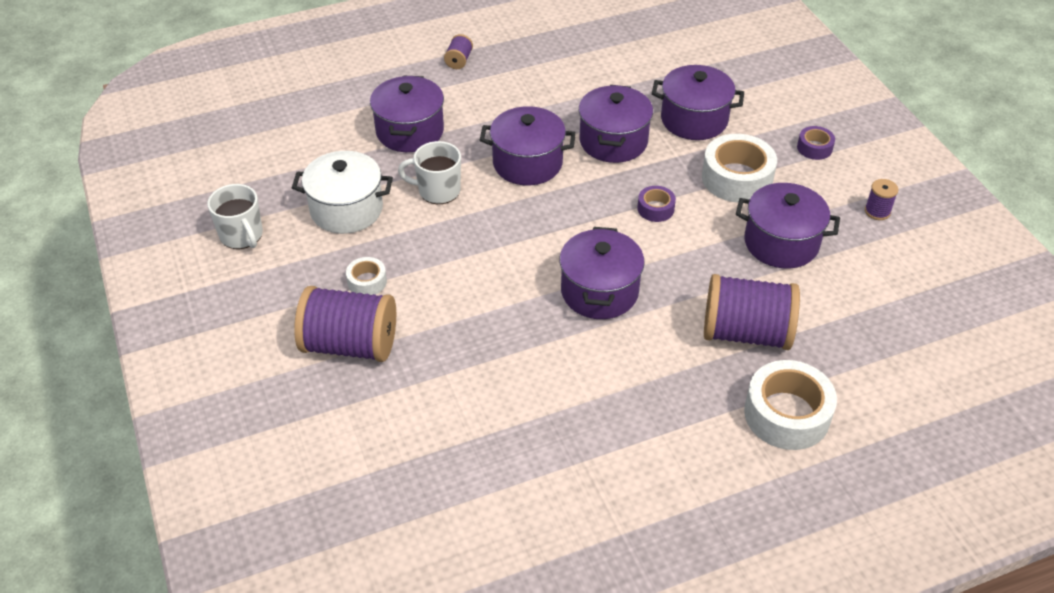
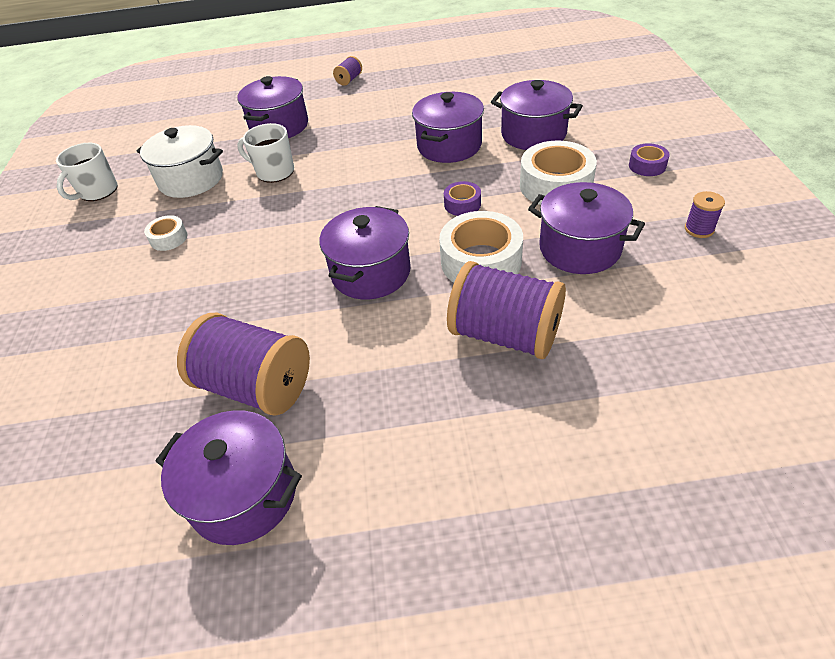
camera: 20 degrees right, 0 degrees up
(242, 236) = (97, 191): white mug -> white mug turned 45 degrees clockwise
(350, 345) = (118, 290): purple spool -> purple spool (256, 386)
(527, 163) = (363, 157): purple pot -> purple pot (244, 494)
(787, 414) = (517, 435): white tape -> white tape (481, 261)

